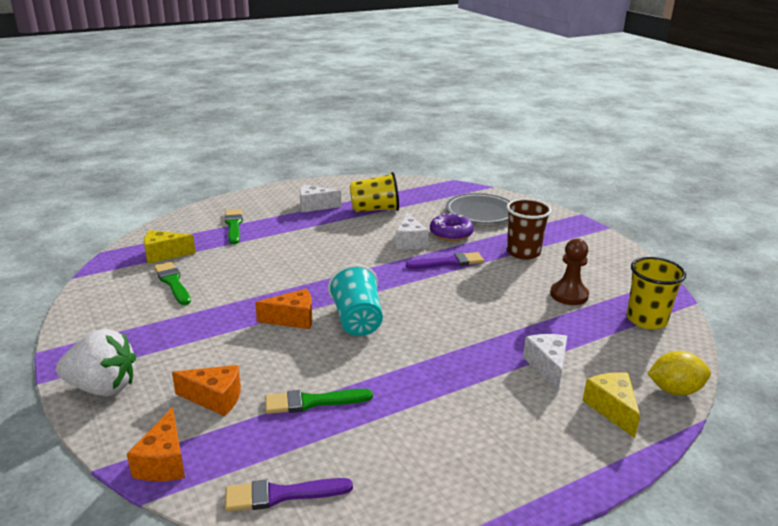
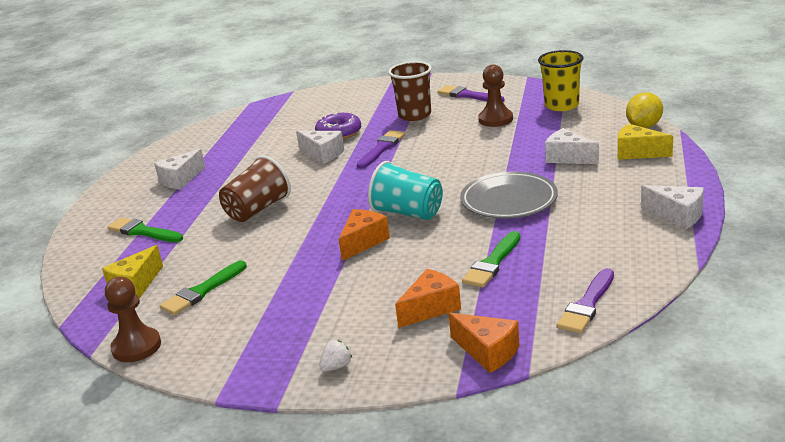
camera: 45 degrees left, 0 degrees up
(88, 290) = (136, 347): none -> brown pawn
(102, 387) = (336, 367): white strawberry -> white strawberry, size x0.40
(173, 282) = (202, 291): green brush -> green brush turned 60 degrees counterclockwise
(300, 253) = (257, 210): none -> brown cup
(375, 210) = (240, 153): yellow cup -> none
(480, 212) = (326, 110): grey plate -> grey plate (509, 200)
(510, 493) = (677, 216): none -> white cheese
(593, 262) = (468, 95): none -> purple brush

